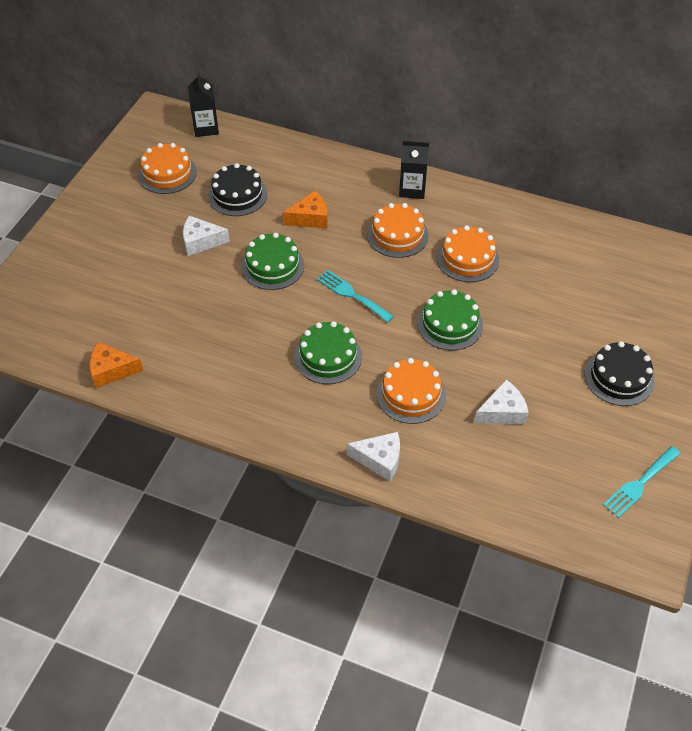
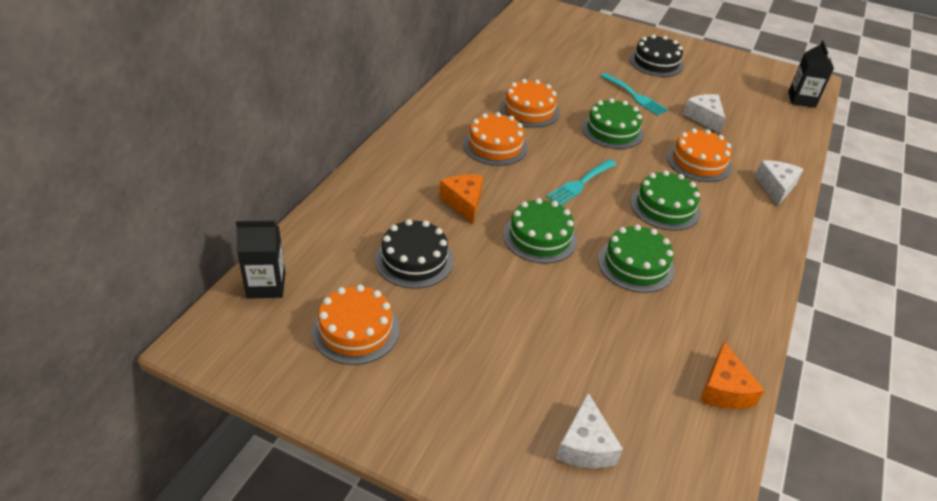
camera: 90 degrees left, 10 degrees down
(201, 242) = (497, 297): white cheese -> white cheese (585, 445)
(245, 328) = (635, 264): none -> green cake
(412, 189) = (428, 129): black carton -> black carton (801, 99)
(639, 484) = (751, 72): turquoise fork -> turquoise fork (635, 96)

